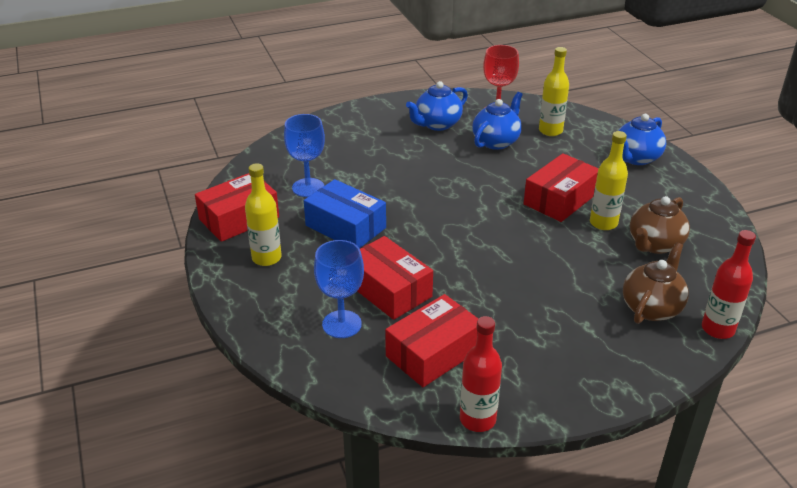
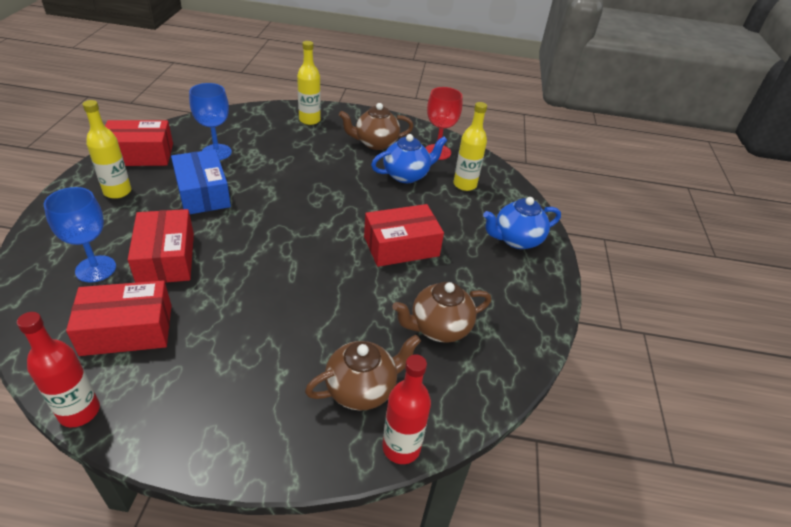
camera: 25 degrees right, 5 degrees up
(437, 124) = (375, 143): blue teapot -> brown teapot
(603, 223) = (414, 285): yellow bottle -> yellow bottle (309, 120)

